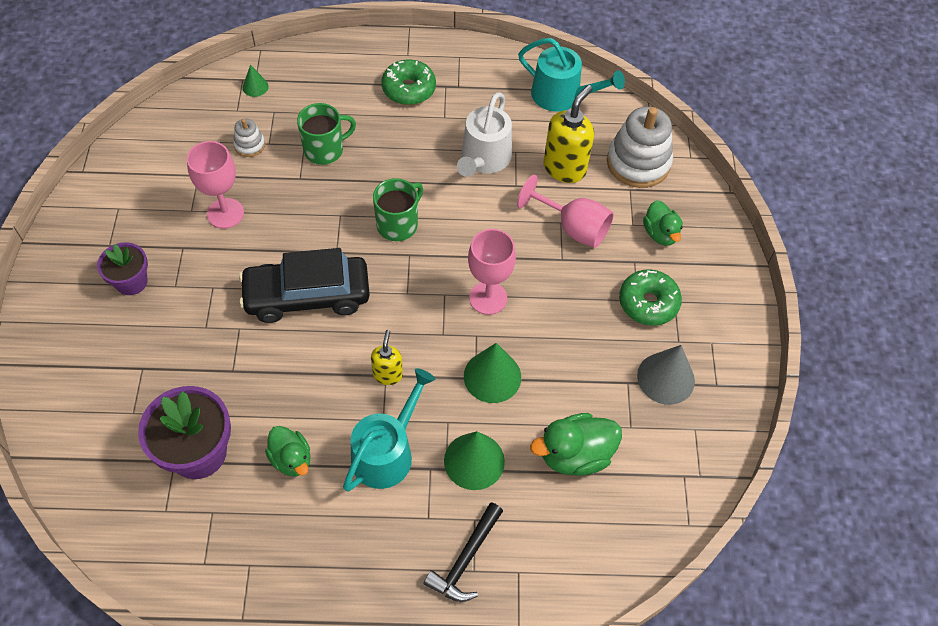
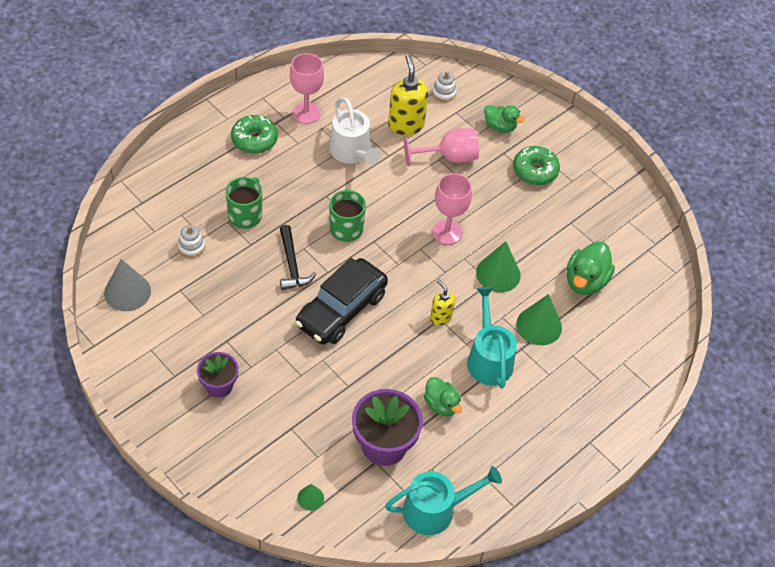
camera: 45 degrees left, 5 degrees down
(225, 213) = (228, 300): pink goblet -> pink goblet (306, 113)
(255, 87) = (148, 207): green cone -> green cone (310, 498)
(291, 459) = (441, 405): green duck -> green duck turned 45 degrees clockwise
(465, 559) = (590, 378): black hammer -> black hammer (292, 264)
(561, 96) = (355, 81): turquoise watering can -> turquoise watering can (435, 509)
(638, 163) = (443, 93): white stacking toy -> white stacking toy, size x0.48
(666, 378) = (587, 205): grey cone -> grey cone (127, 292)

